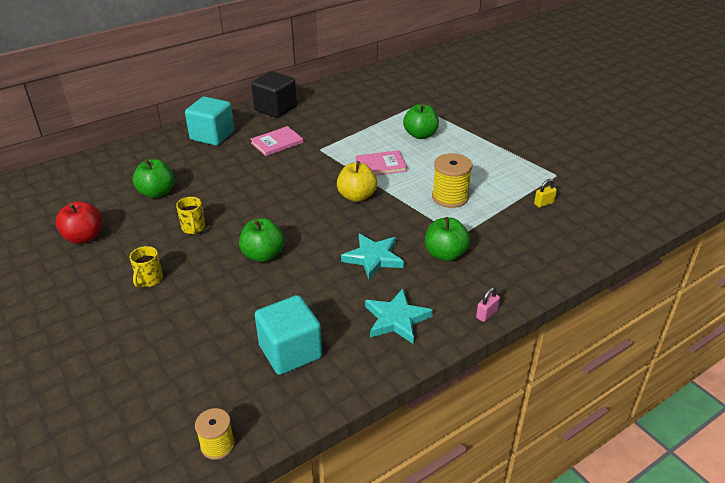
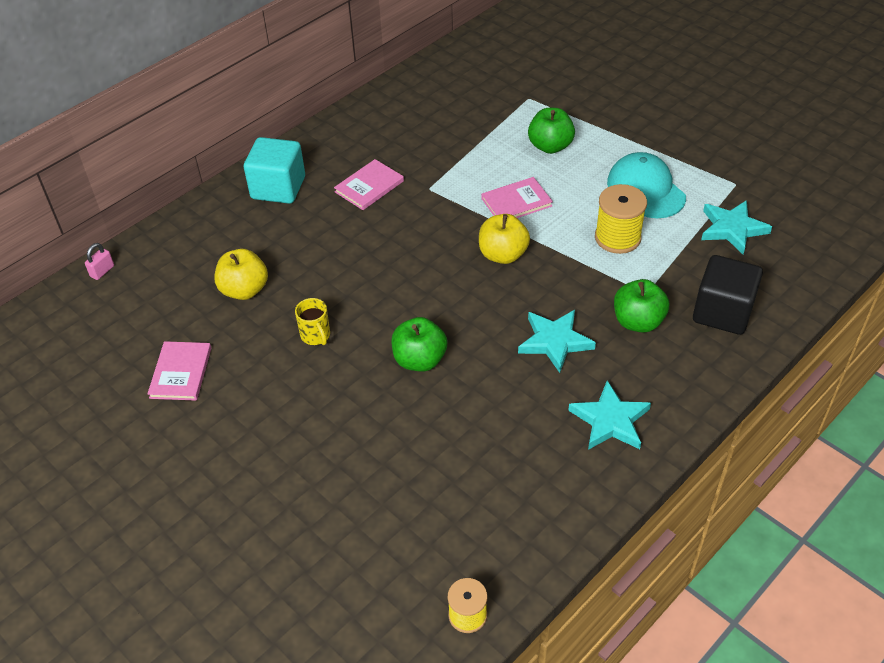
camera: 10 degrees left, 10 degrees up
(84, 237) = (181, 372): red apple -> pink book
(149, 280) = (293, 420): yellow mug -> none
(157, 193) = (244, 290): green apple -> yellow apple
(275, 109) = (345, 130): black cube -> black cube (722, 312)
(290, 351) = (503, 485): turquoise cube -> none
(483, 170) = (646, 189): none -> turquoise cap
(486, 314) = (710, 395): pink padlock -> pink padlock (102, 271)
(544, 203) = (732, 229): yellow padlock -> turquoise star

